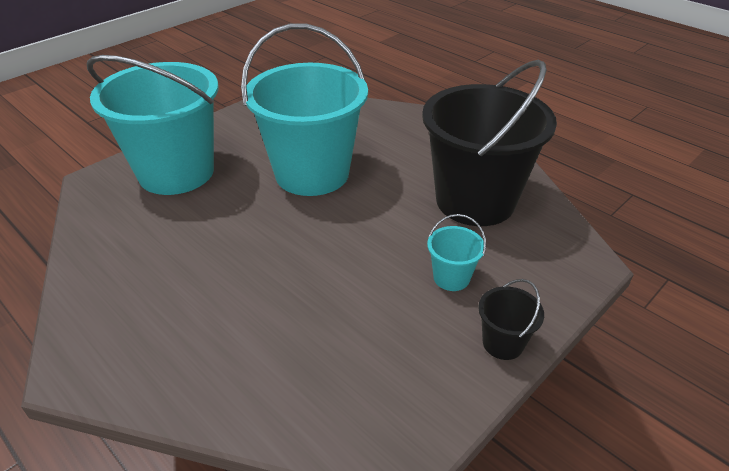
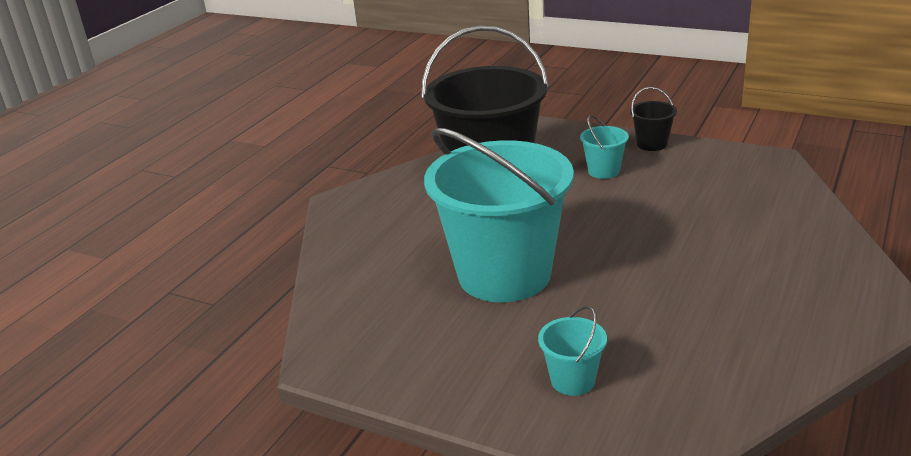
camera: 105 degrees left, 10 degrees down
(176, 172) = (573, 380): turquoise bucket -> turquoise bucket, size x0.40

